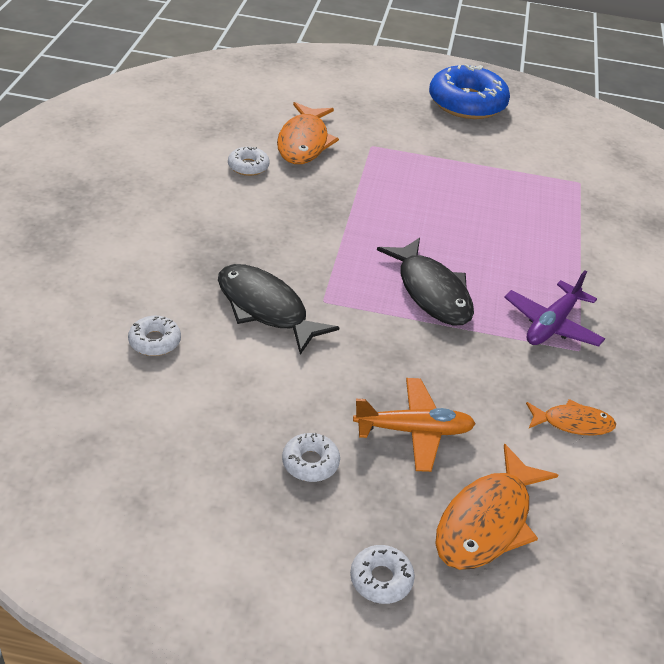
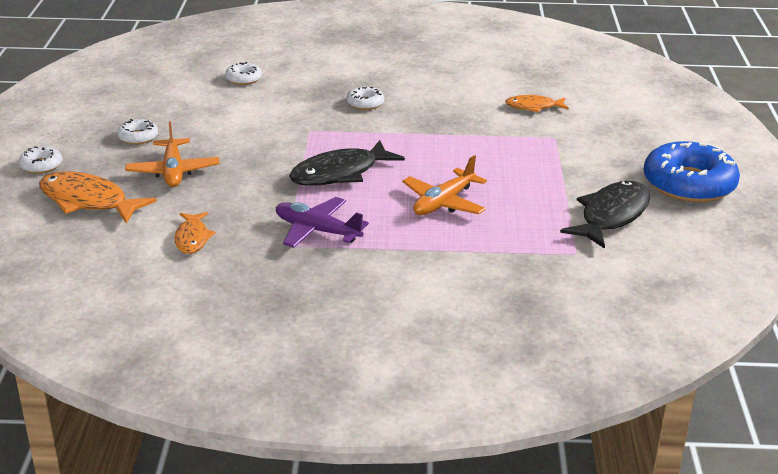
camera: 85 degrees right, 10 degrees down
(248, 166) = (476, 88): white donut -> white donut (365, 103)
(265, 308) = (291, 110): black fish -> black fish (611, 216)
(304, 142) = (533, 107): orange fish -> orange fish, size x0.58
(496, 234) = (444, 203): none -> orange plane

